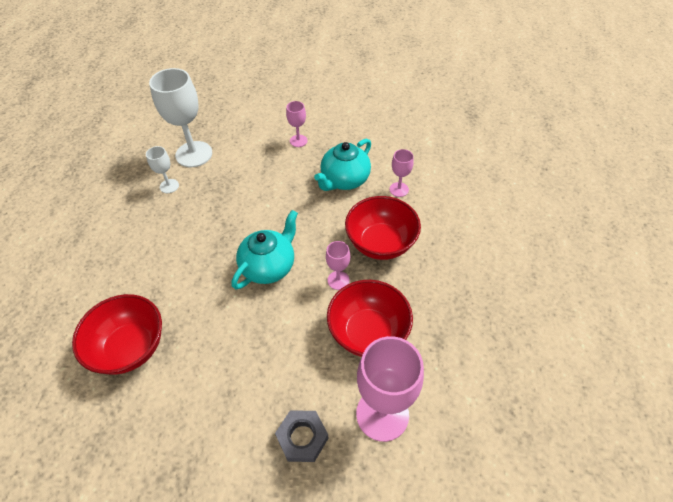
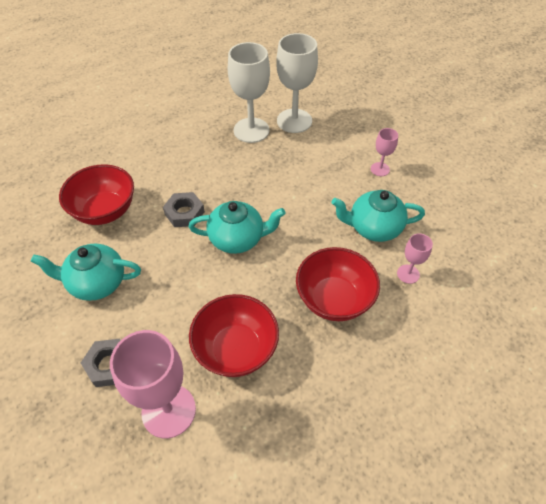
camera: 50 degrees right, 0 degrees up
(169, 186) = (251, 130): white goblet -> white goblet, size x2.01
(202, 287) = (184, 213): none -> grey nut
(206, 401) = (97, 283): none -> turquoise teapot
(338, 280) = (267, 293): pink goblet -> none

